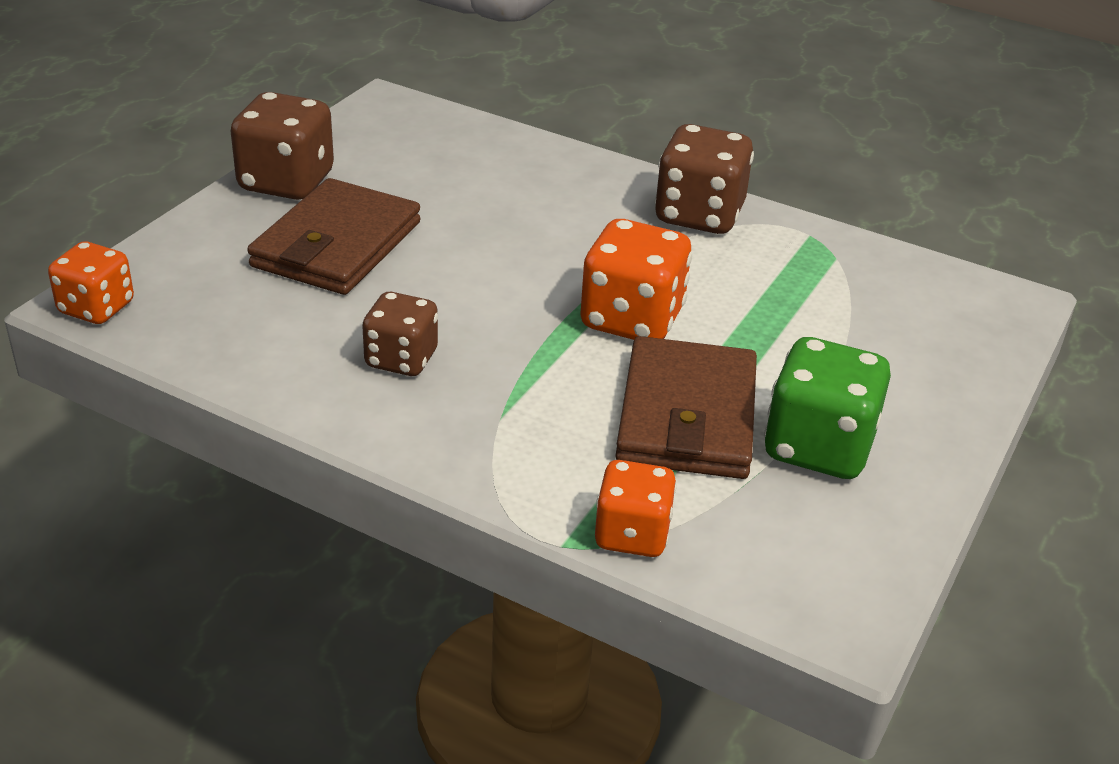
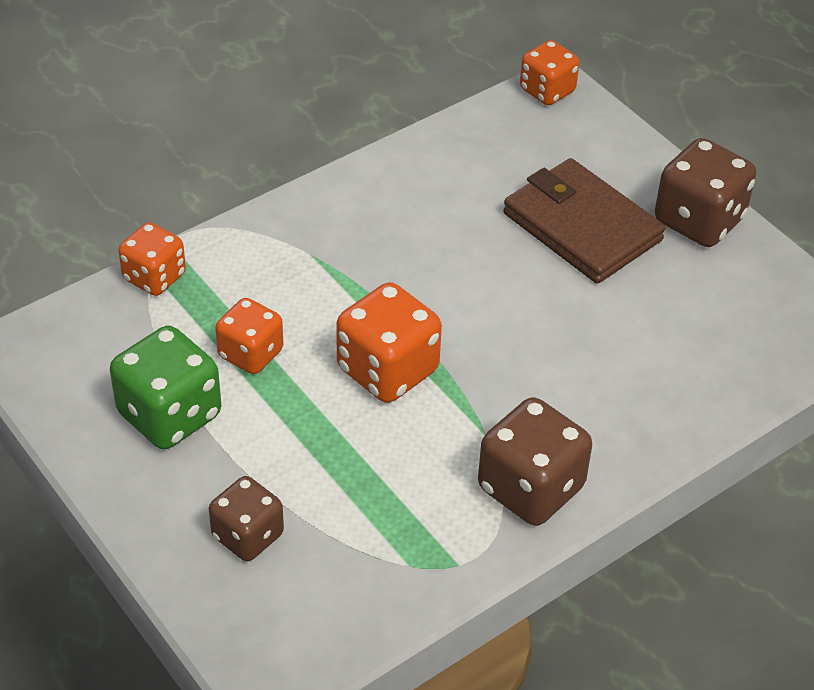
camera: 115 degrees right, 10 degrees up
(401, 359) = (406, 222): brown dice -> brown dice (247, 536)
(686, 416) = (251, 354): brown wallet -> orange dice

